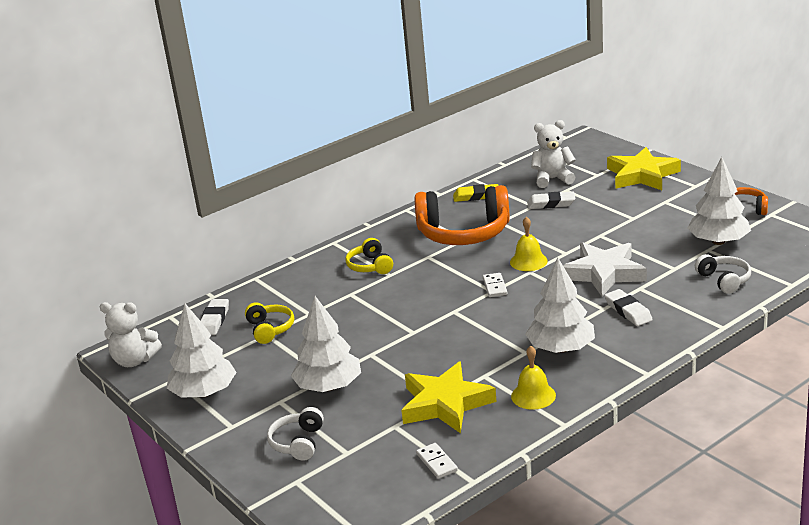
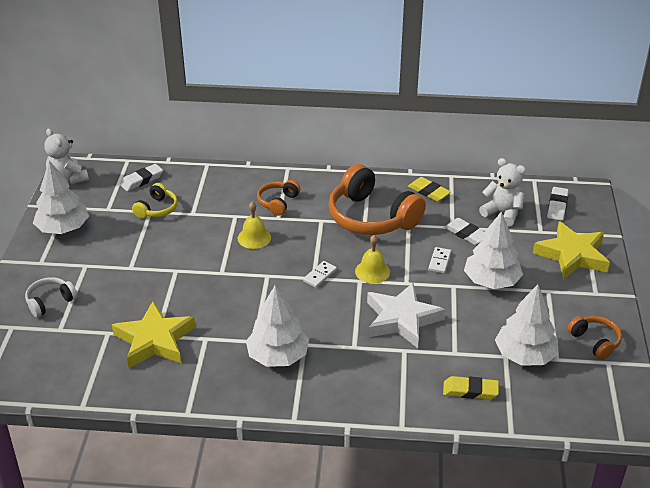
camera: 40 degrees right, 10 degrees up
(329, 386) = (121, 276): white tree -> white tree (491, 281)
(370, 266) = (278, 202): yellow headphones -> orange headphones
(436, 462) = (86, 377): white domino -> white domino (439, 261)
(533, 395) = (206, 377): yellow bell -> yellow bell (254, 238)
(628, 311) = (365, 362): white eraser -> white eraser (557, 206)
(724, 280) = (470, 391): white headphones -> yellow eraser

